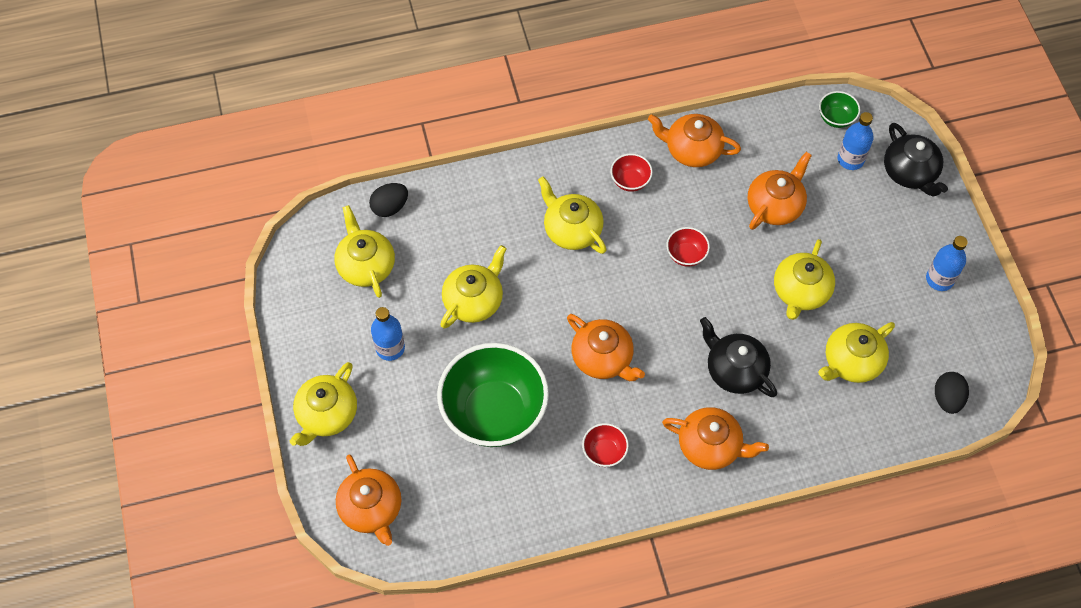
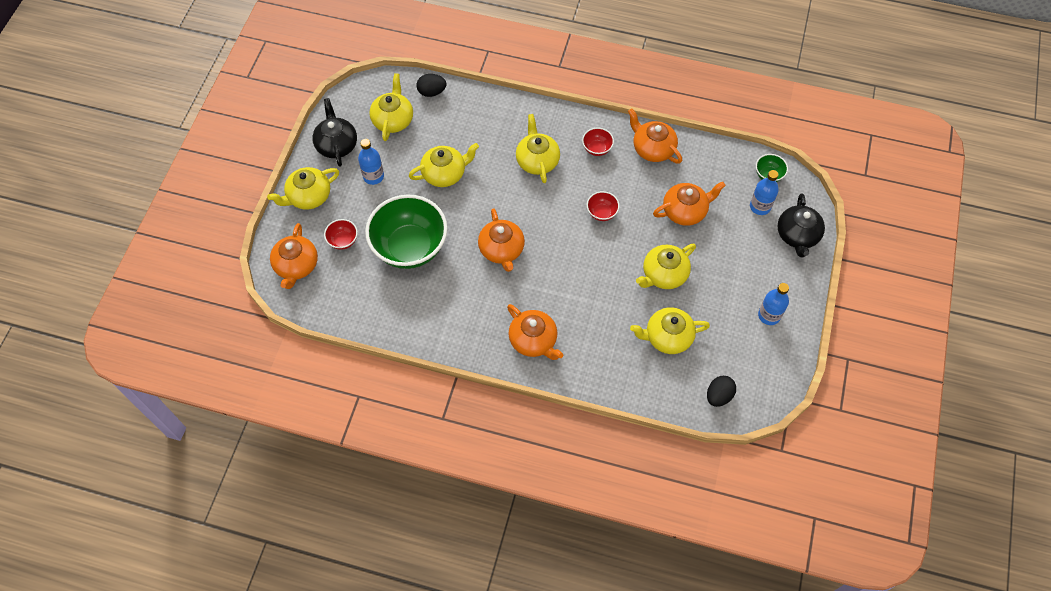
camera: 30 degrees right, 0 degrees up
(604, 452) = (462, 308): red bowl -> red bowl (343, 241)
(735, 370) = (583, 301): black teapot -> black teapot (337, 144)

